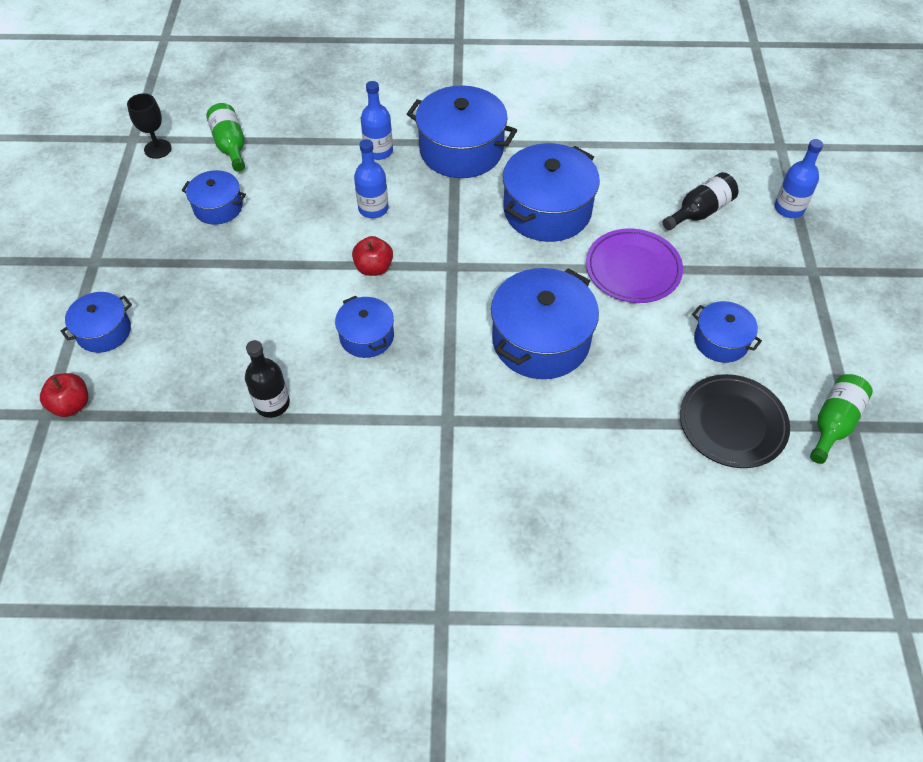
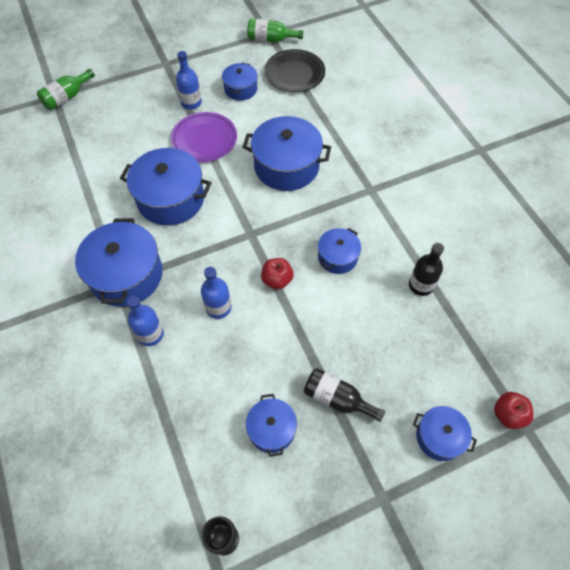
camera: 115 degrees left, 5 degrees up
(230, 146) = (191, 466): green bottle -> green bottle (67, 97)
(700, 212) = (136, 120): black bottle -> black bottle (337, 399)
(789, 208) = (115, 81): blue bottle -> blue bottle (191, 103)

